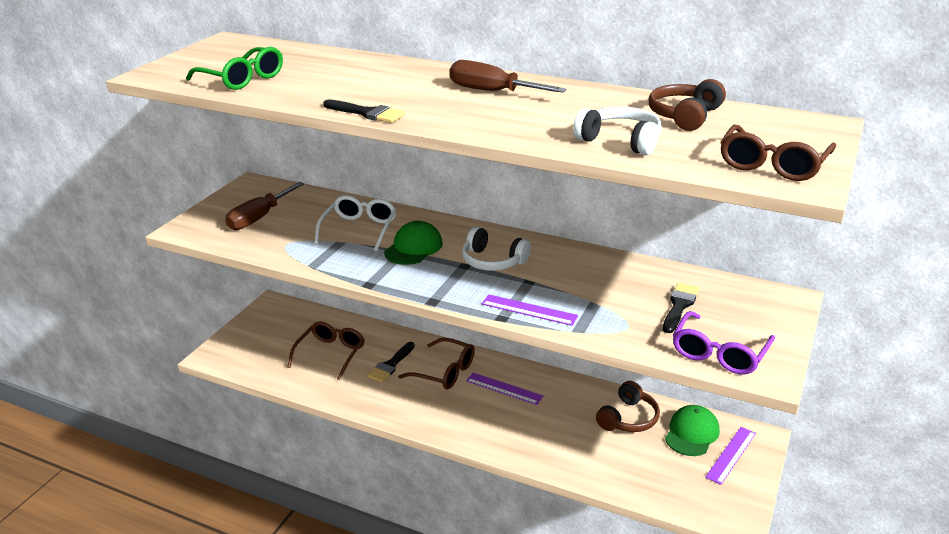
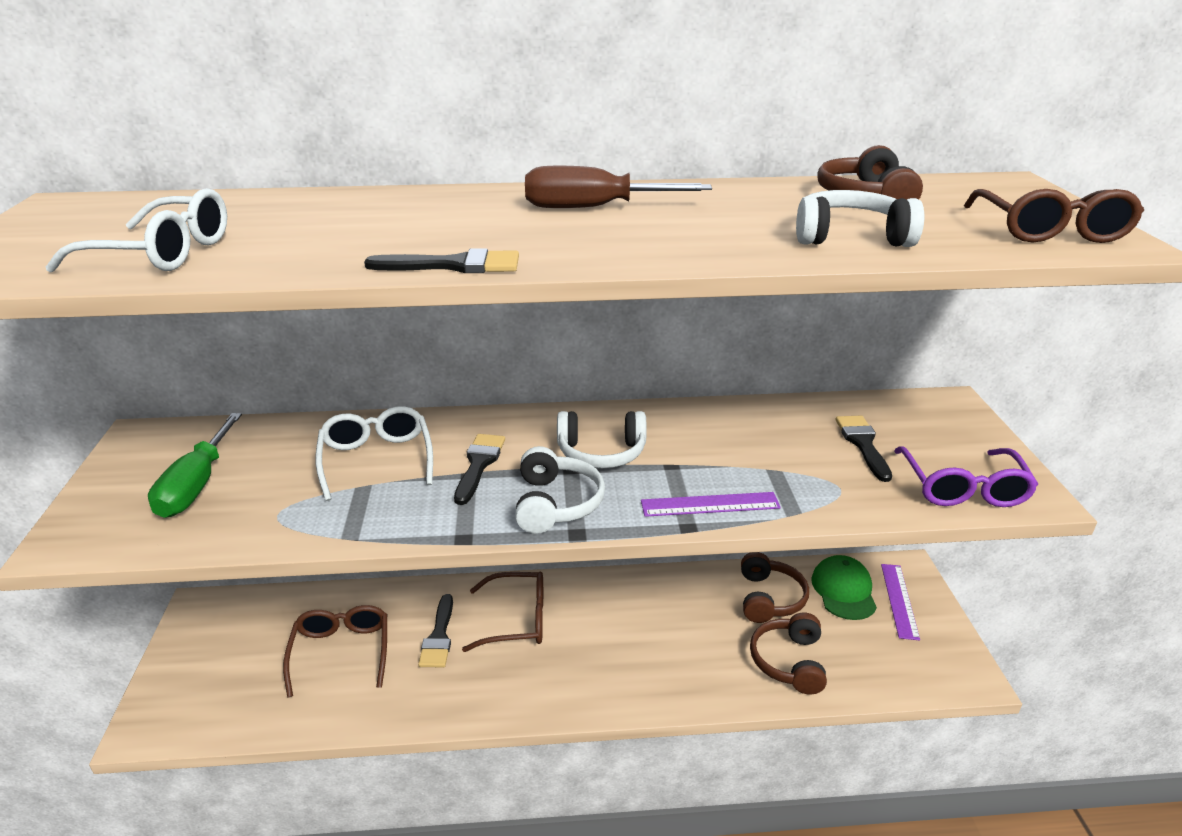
camera: 30 degrees left, 0 degrees up
(242, 79) = (162, 253): green glasses -> white glasses
(259, 218) = (196, 485): brown screwdriver -> green screwdriver
(413, 248) = (479, 464): green cap -> black brush
(436, 282) = (556, 504): none -> white headphones
(504, 388) = (606, 614): purple ruler -> none
(606, 460) = (789, 661): none -> brown headphones

